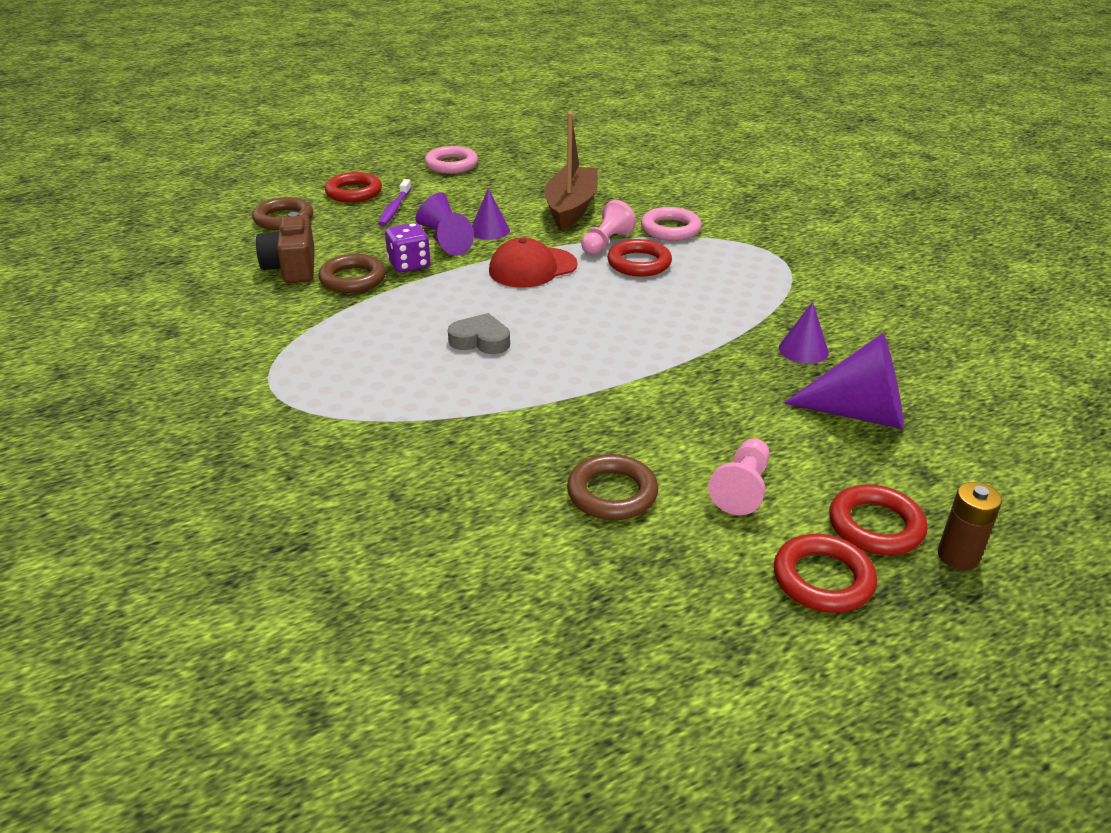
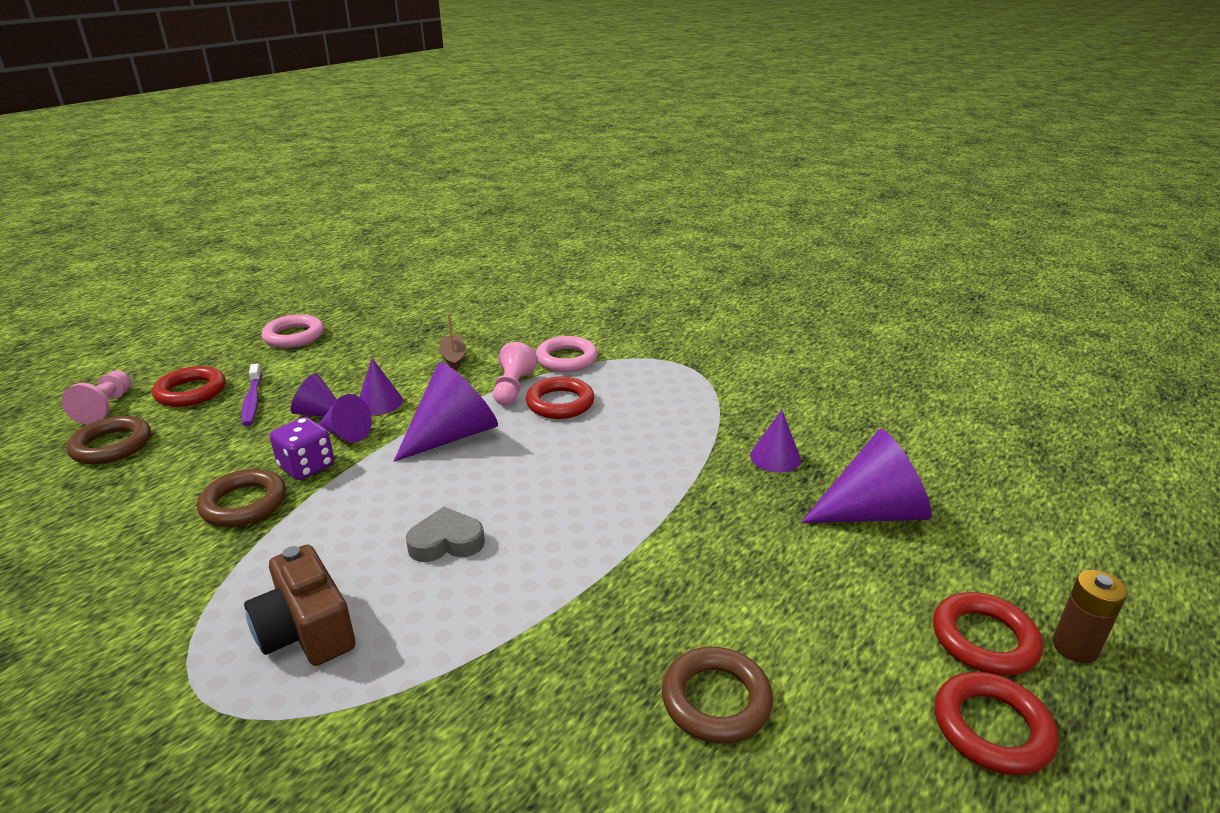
camera: 25 degrees left, 5 degrees down
(292, 267) = (153, 509): brown camera -> brown camera (306, 631)
(532, 268) = (453, 435): red cap -> purple cone
(571, 208) = (453, 358): brown boat -> brown boat, size x0.48
(742, 488) = (837, 641): pink pawn -> pink pawn (106, 407)

